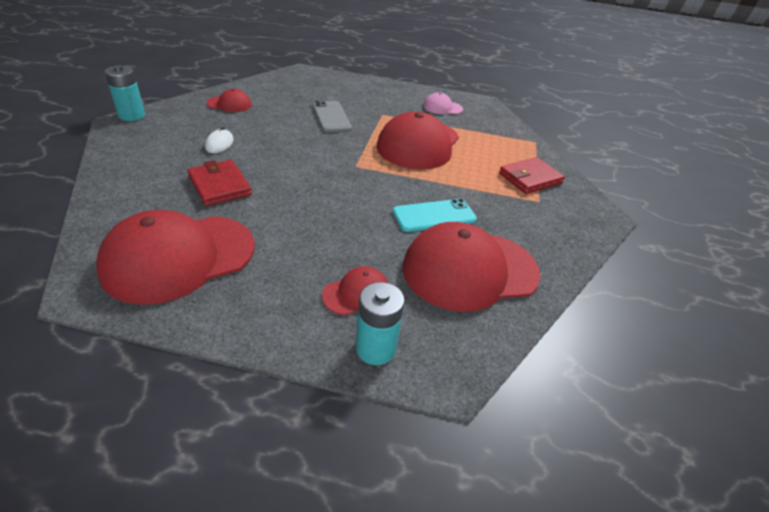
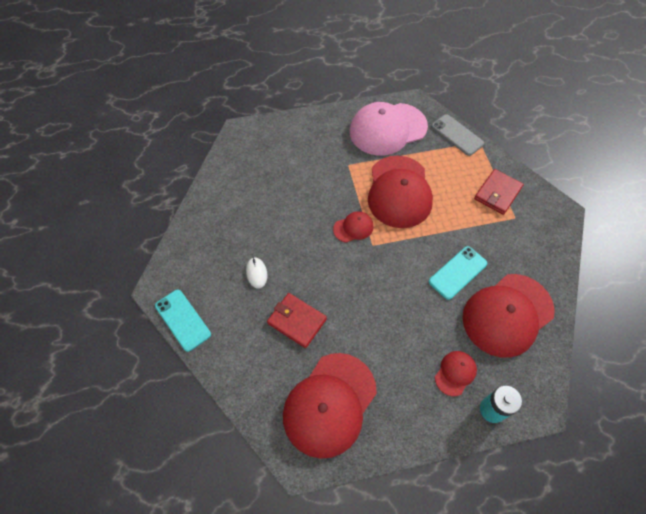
camera: 20 degrees left, 20 degrees up
(115, 146) = (182, 320): none -> turquoise phone
(132, 115) = (158, 275): turquoise battery -> none
(229, 104) = (220, 216): red cap -> red cap (353, 228)
(331, 117) = (312, 190): grey phone -> grey phone (457, 135)
(442, 107) = (387, 129): pink cap -> pink cap, size x2.17

